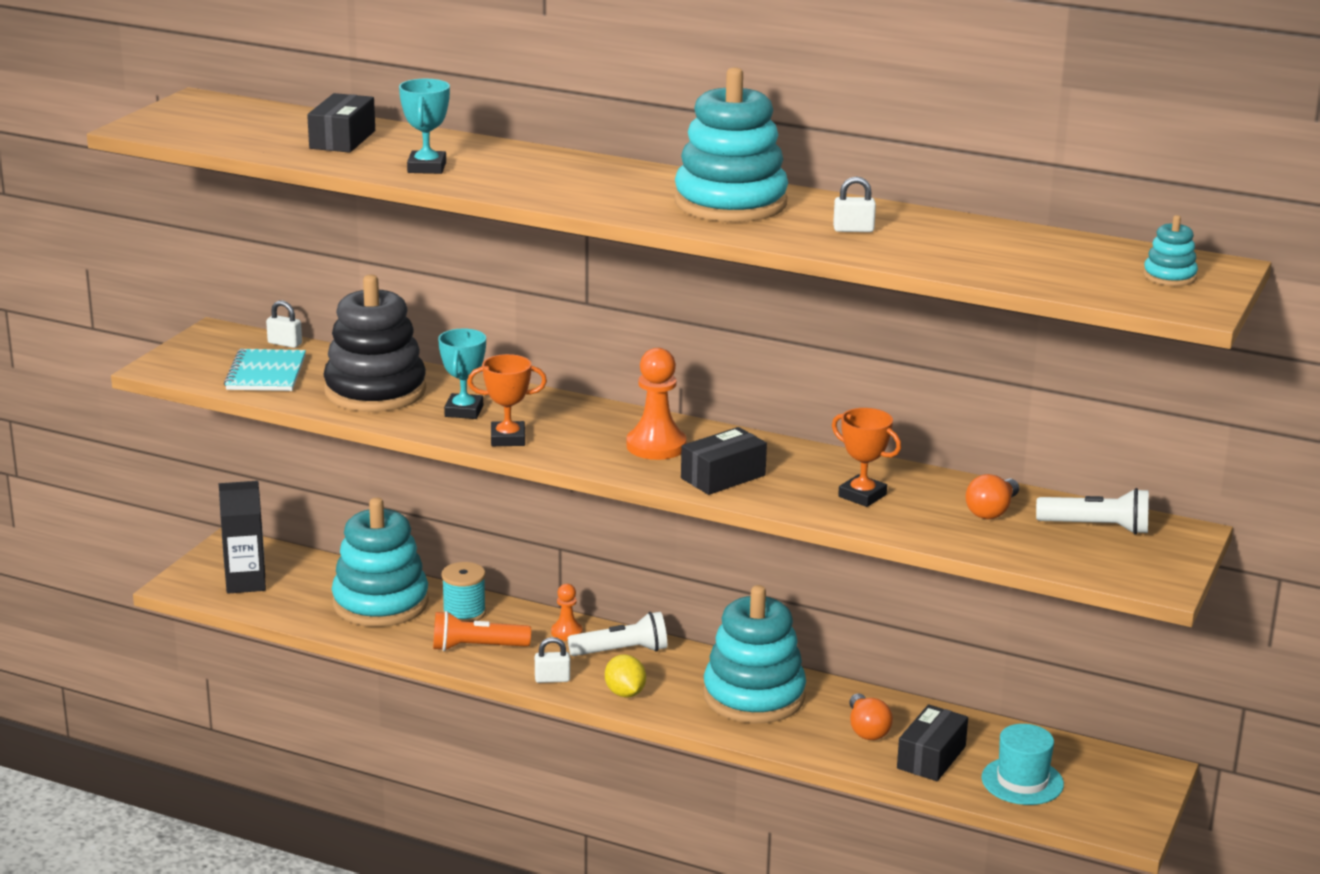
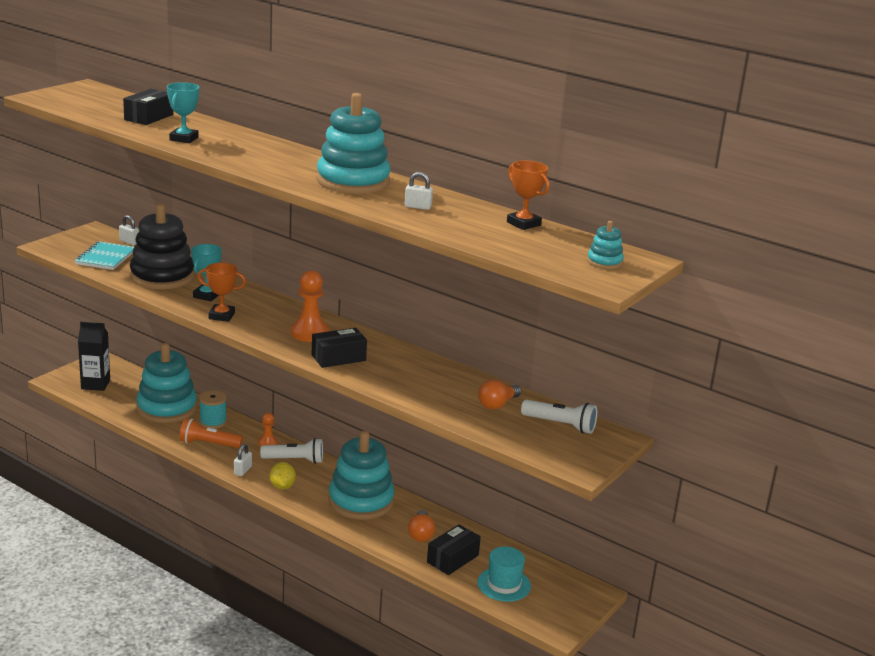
camera: 10 degrees right, 0 degrees up
(552, 679) = (243, 471): white padlock -> white padlock turned 75 degrees counterclockwise
(862, 496) = (419, 382): orange trophy -> orange trophy (523, 224)

